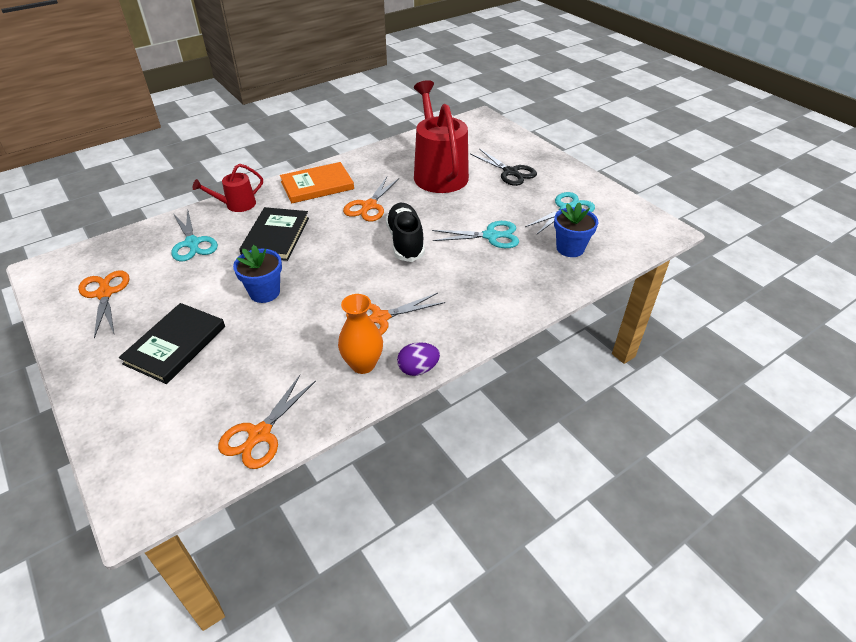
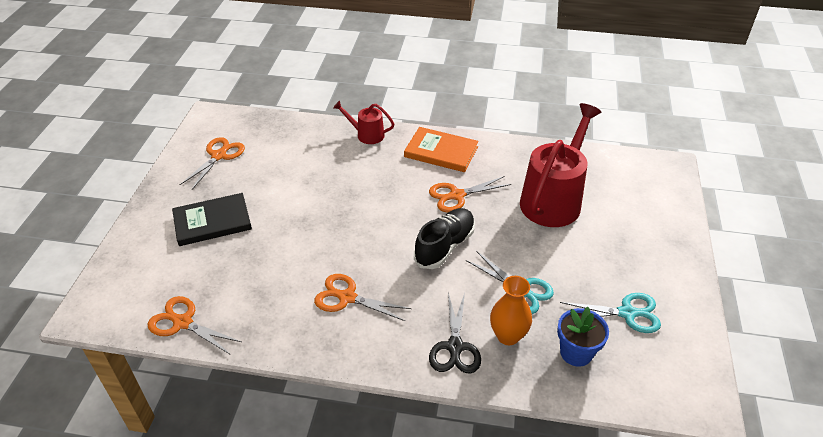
camera: 45 degrees right, 0 degrees up
(192, 243) = (305, 150): turquoise scissors -> none
(260, 434) = (183, 323): orange scissors -> orange scissors turned 45 degrees clockwise
(264, 292) = (302, 220): blue flower pot -> none
(276, 236) = (361, 179): black book -> none
(363, 364) = (293, 324): orange vase -> orange vase (508, 336)
(418, 369) = (322, 358): purple egg -> none
(510, 172) = (622, 240): black scissors -> black scissors (455, 347)

